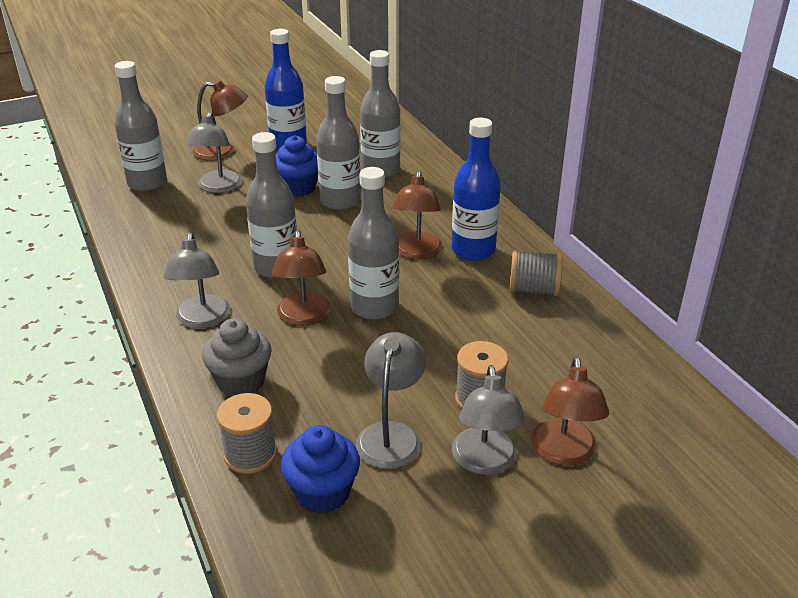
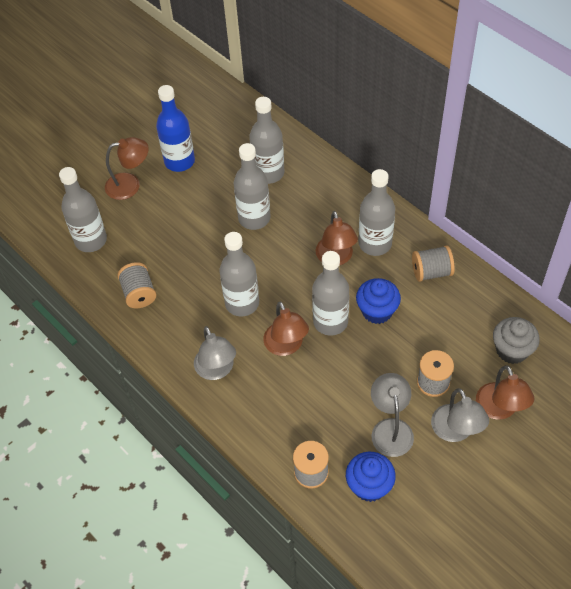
camera: 15 degrees left, 20 degrees up
(164, 234) = (139, 293): none -> grey spool
(218, 187) = (150, 229): grey lamp -> none
(241, 381) = (273, 416): grey cupcake -> grey cupcake (511, 350)
(298, 188) = (214, 212): blue cupcake -> blue cupcake (377, 311)
(473, 250) = (375, 244): blue bottle -> grey bottle

